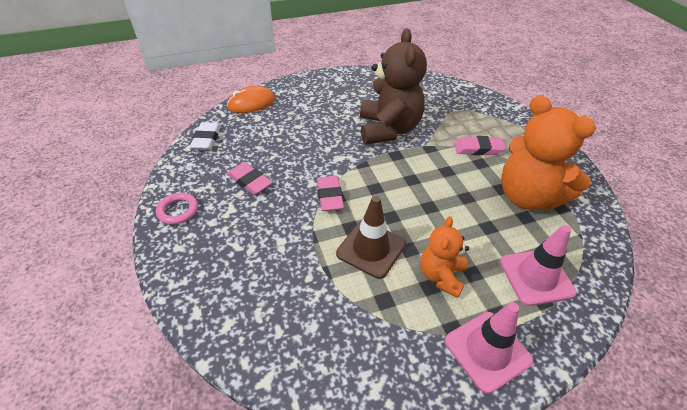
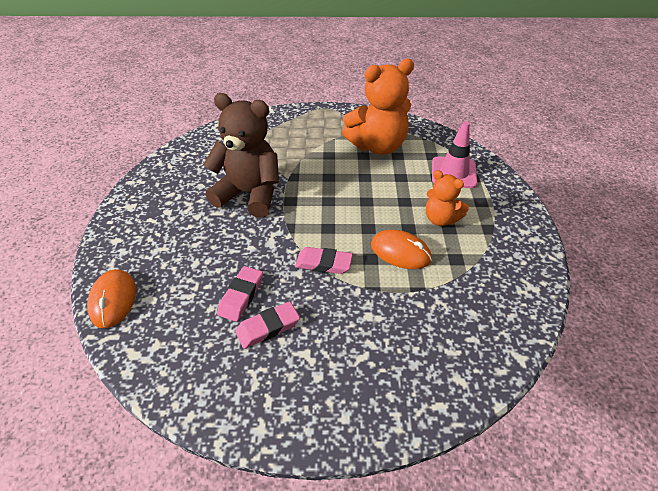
camera: 70 degrees left, 0 degrees up
(178, 210) = (283, 412): pink ring -> none
(207, 139) = (158, 363): white eraser -> none
(371, 249) = (400, 252): brown traffic cone -> orange mouse
(478, 149) = (311, 150): pink eraser -> pink eraser (241, 296)
(487, 351) = (508, 218): pink traffic cone -> none

